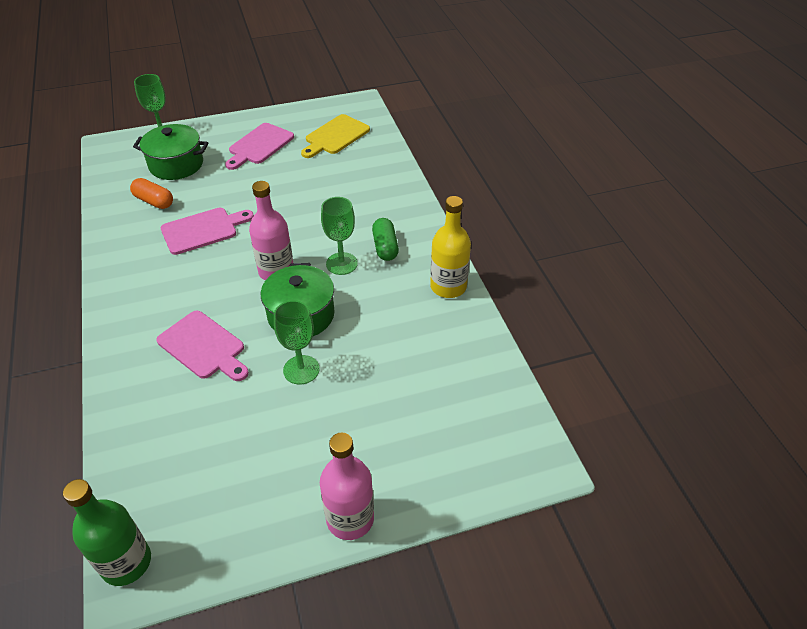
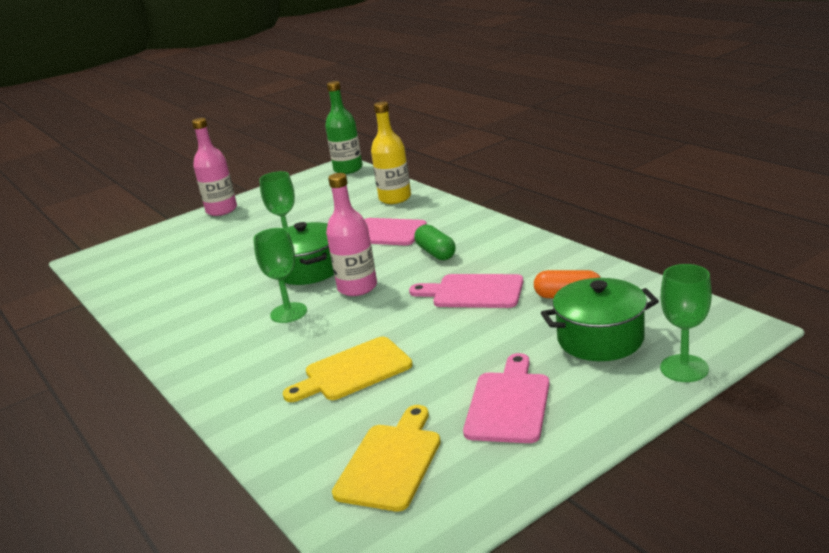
camera: 165 degrees right, 20 degrees down
(203, 230) = (473, 292): pink cutting board -> pink cutting board turned 60 degrees clockwise
(324, 193) = (353, 371): none -> yellow cutting board
(385, 247) = (243, 340): green capsule -> green capsule (436, 253)
(448, 287) = (161, 329): yellow bottle -> yellow bottle (395, 198)

